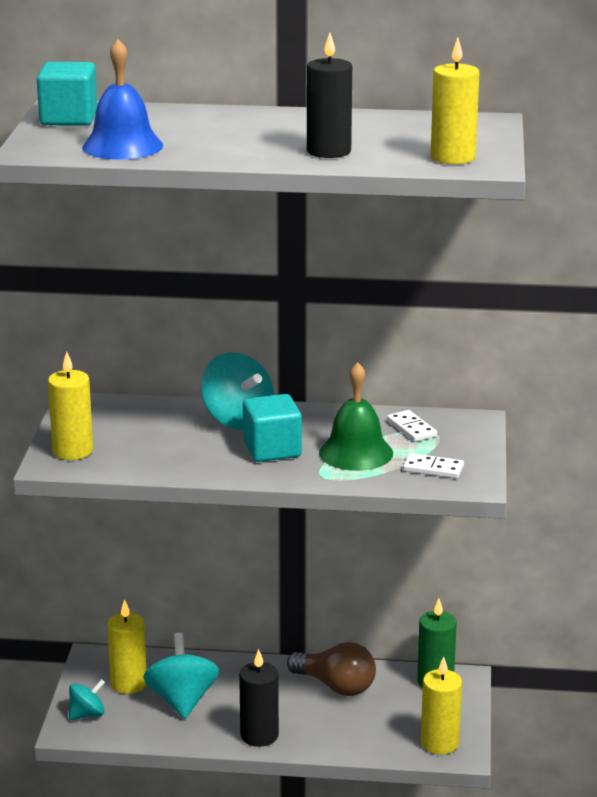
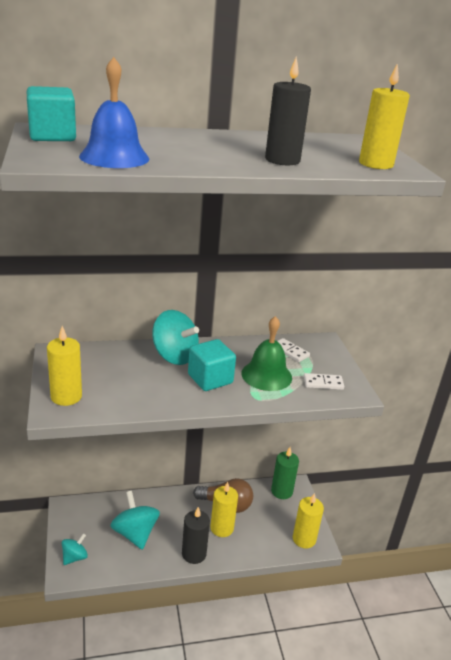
camera: 20 degrees left, 5 degrees up
(128, 684) = (95, 525): yellow candle -> yellow candle (222, 528)

